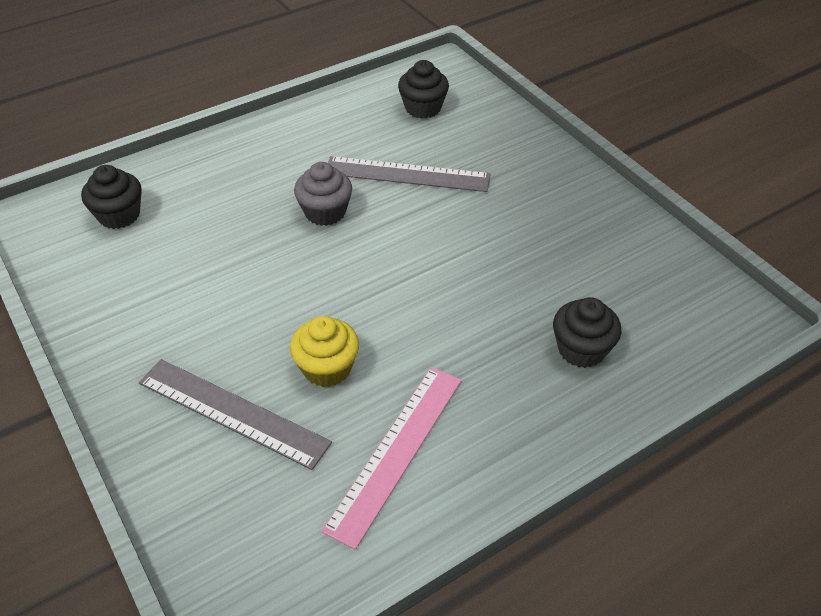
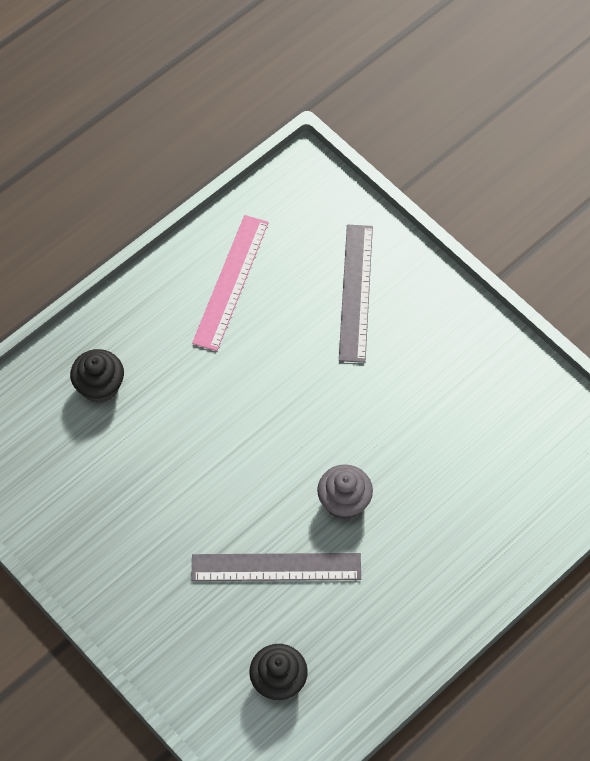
camera: 170 degrees right, 15 degrees up
(119, 215) = (536, 466): black cupcake -> none
(232, 412) = (355, 292): grey ruler -> grey ruler turned 75 degrees clockwise
(327, 368) = (297, 338): yellow cupcake -> none

